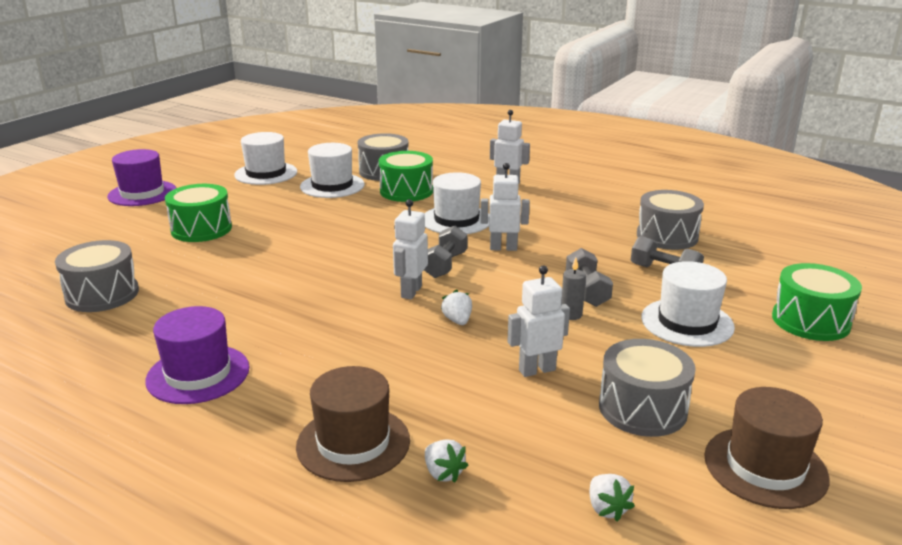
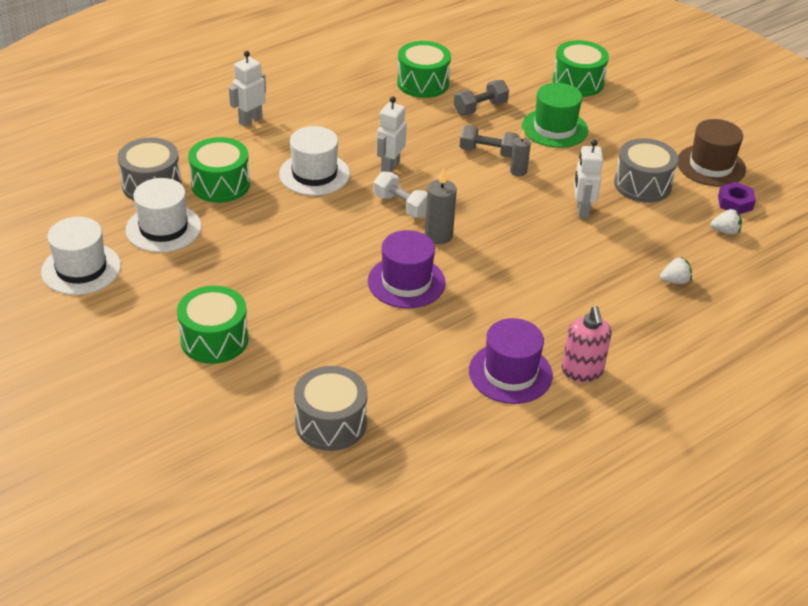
camera: 70 degrees left, 15 degrees up
(142, 193) = (63, 377): purple hat -> purple hat (406, 282)
(215, 423) = (582, 371): none -> pink soap dispenser
(353, 443) = (631, 311): brown hat -> none
(411, 292) = (438, 235): white robot -> grey candle
(445, 265) = (401, 205): grey dumbbell -> white dumbbell
(457, 321) = (498, 225): white strawberry -> none
(667, 236) = (423, 83): grey drum -> green drum
(687, 322) = (554, 128): white hat -> green hat
(693, 509) = (735, 203): none -> purple nut

